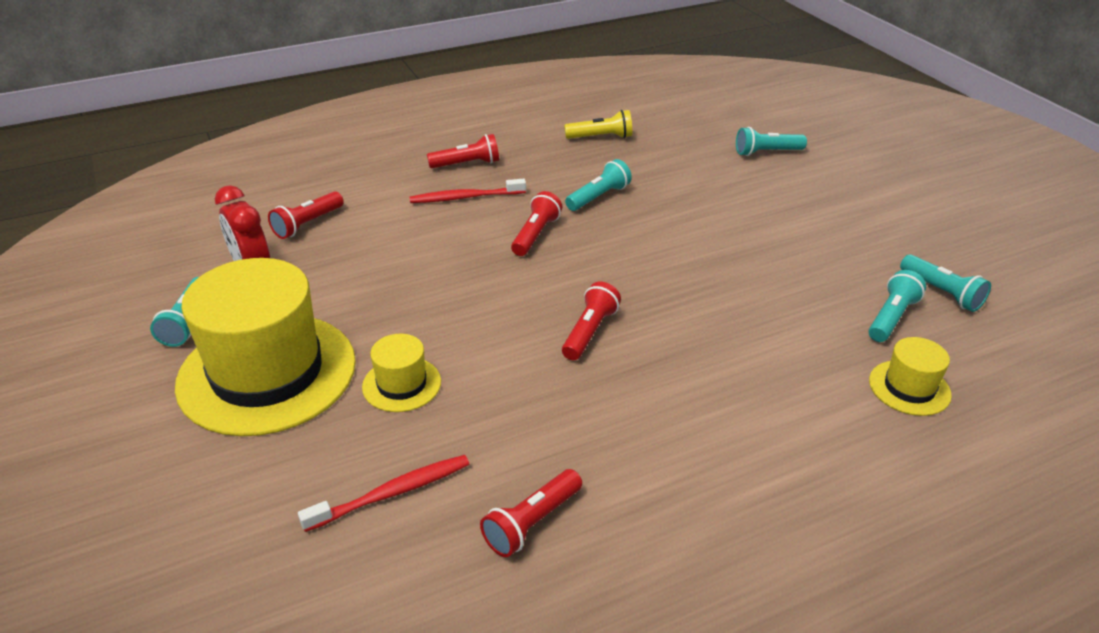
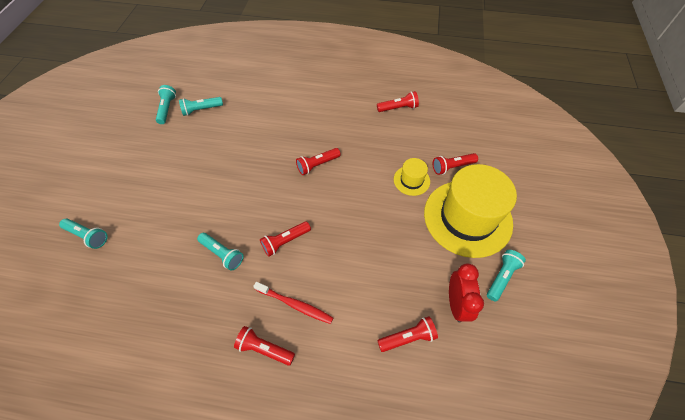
camera: 145 degrees left, 20 degrees up
(330, 445) = (452, 167): none -> red flashlight
(392, 493) = (437, 138): red toothbrush -> none
(598, 197) = (222, 254): turquoise flashlight -> turquoise flashlight turned 135 degrees counterclockwise
(601, 137) = (150, 323): yellow flashlight -> none
(909, 388) = (237, 86): yellow hat -> none

